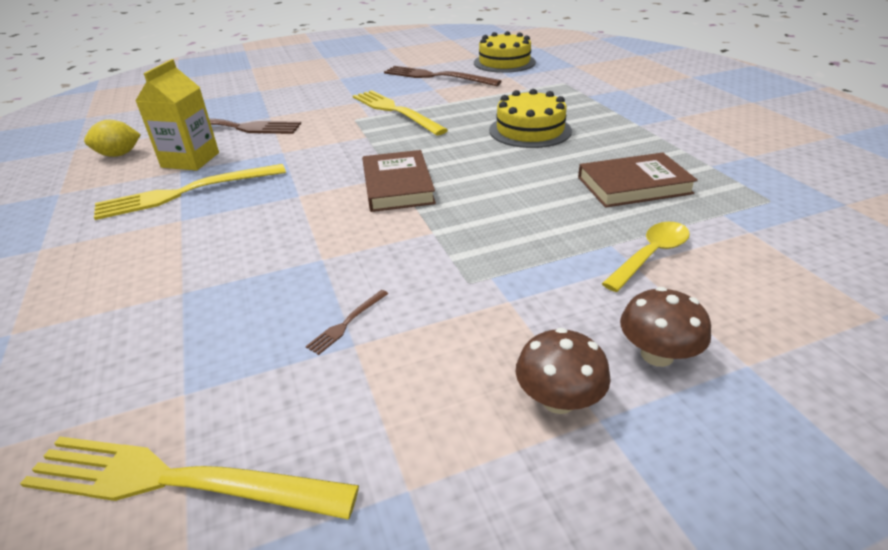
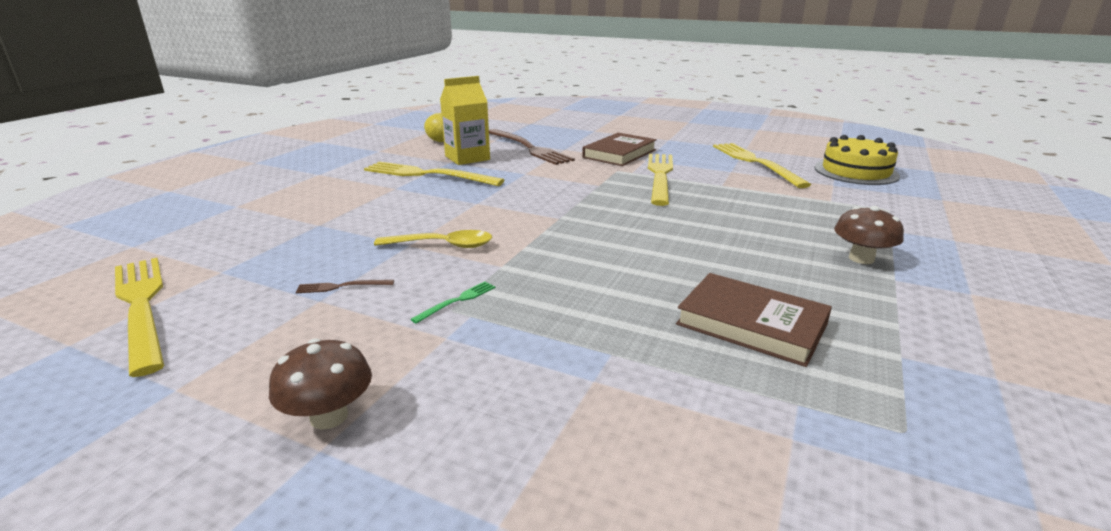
camera: 45 degrees right, 10 degrees down
(397, 186) = (547, 225): brown book -> brown book (619, 153)
(436, 77) = (755, 163): brown fork -> yellow fork
(460, 274) = (457, 301): none -> green fork
(530, 130) = (749, 234): yellow cake -> none
(650, 255) = (626, 384): yellow spoon -> yellow spoon (443, 245)
(657, 355) = (450, 450): brown mushroom -> brown mushroom (861, 258)

